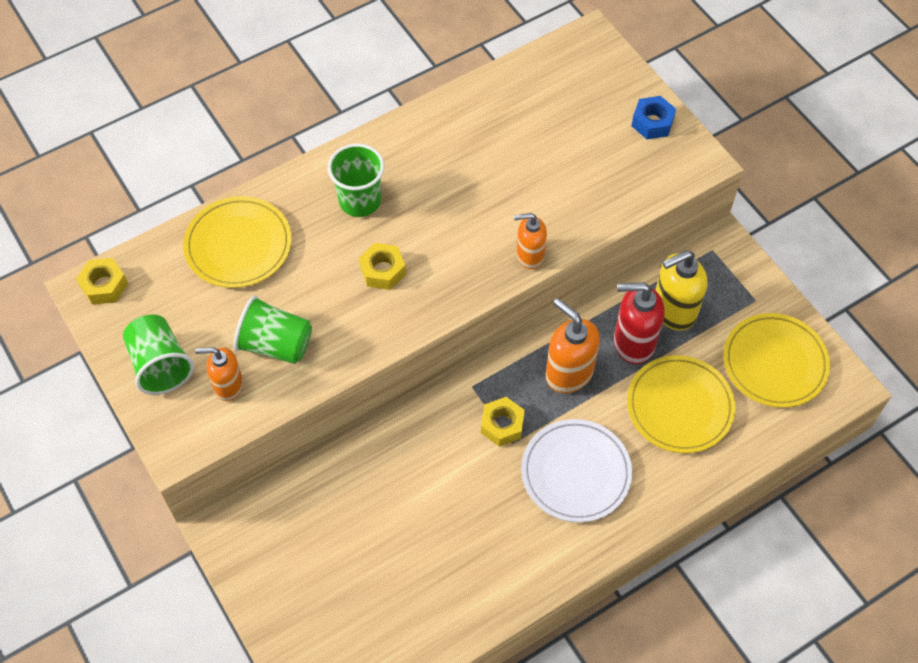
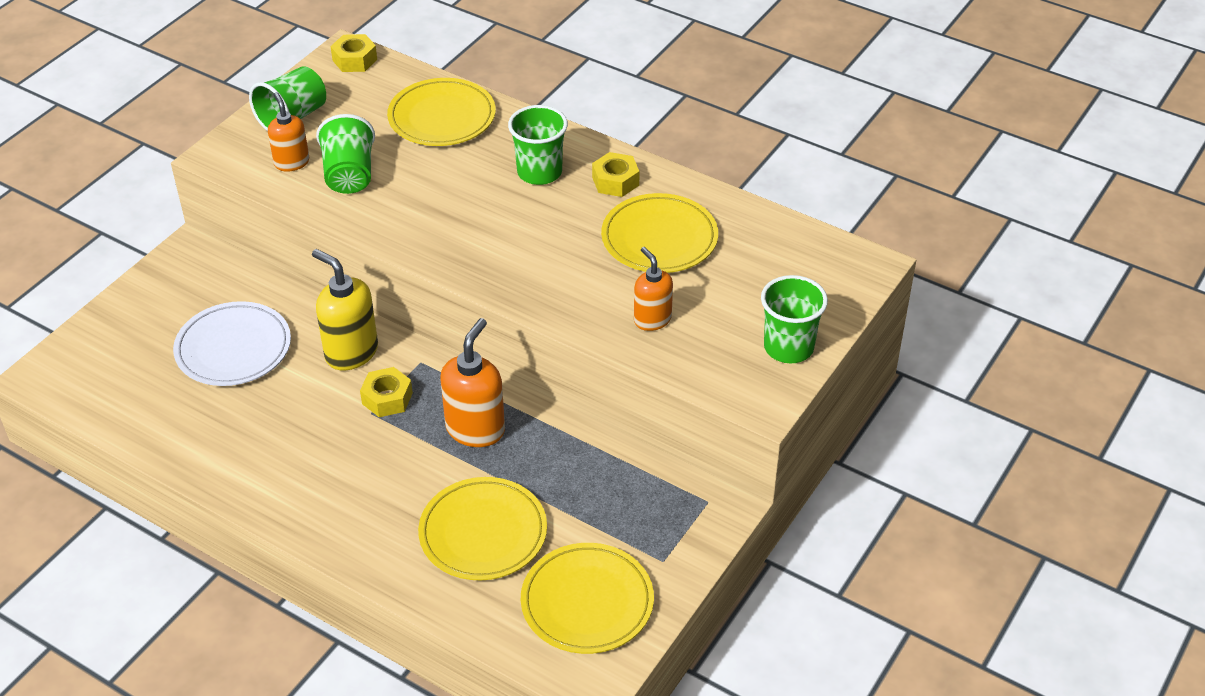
camera: 65 degrees right, 15 degrees down
(382, 271) = (468, 213): yellow nut -> yellow nut (615, 181)
(490, 152) = (659, 238): none -> yellow plate
(529, 255) = (549, 306): orange soap dispenser -> orange soap dispenser (652, 319)
(576, 473) = (360, 472): white plate -> white plate (233, 348)
(633, 342) = (542, 470): red soap dispenser -> none
(652, 122) = (788, 347): blue nut -> green cup
(673, 310) = (604, 491): yellow soap dispenser -> yellow soap dispenser (351, 352)

